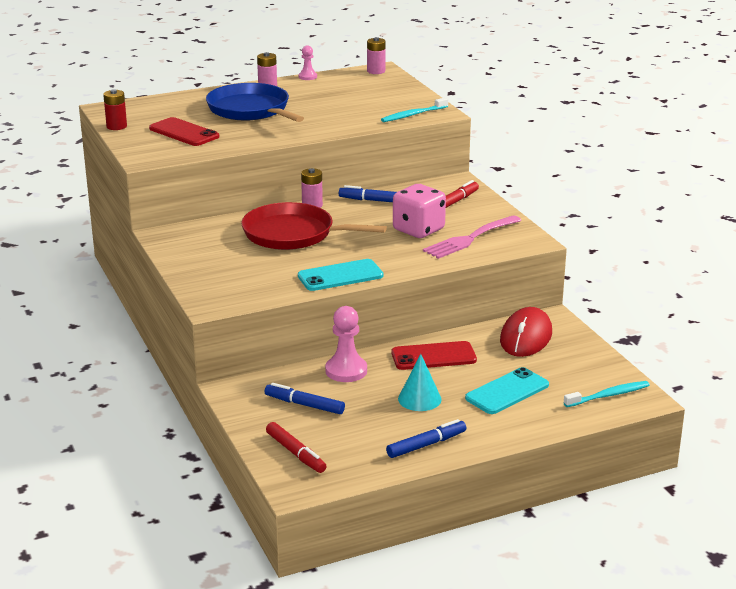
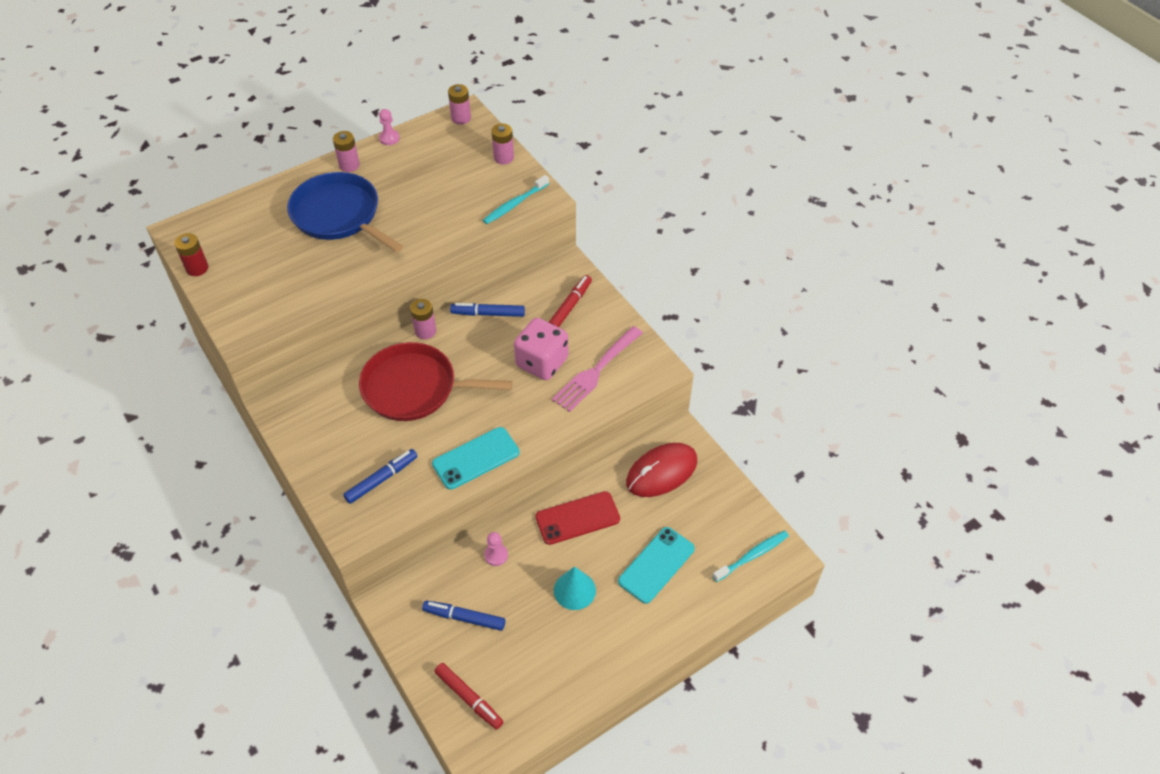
camera: 10 degrees left, 25 degrees up
(184, 132) = (274, 272): red phone -> none
(346, 371) = (496, 555): pink pawn -> pink pawn, size x0.57
(409, 92) = (503, 158): none -> pink battery
(426, 445) = (592, 663): blue marker -> blue marker (382, 479)
(526, 337) = (661, 472): red mouse -> red mouse turned 45 degrees clockwise

